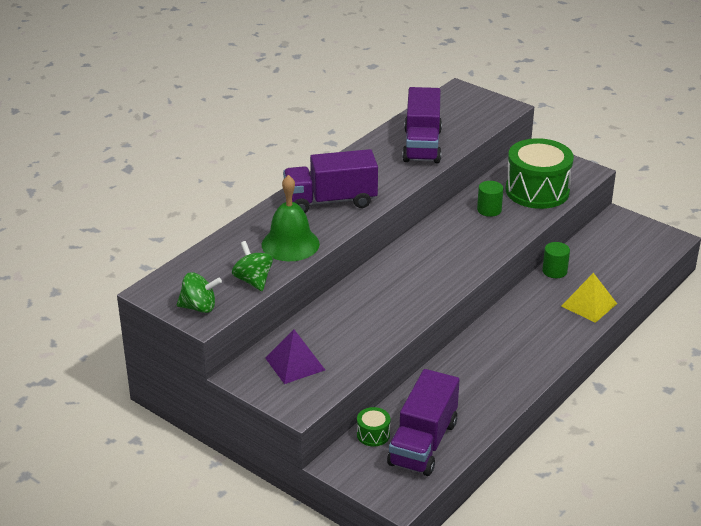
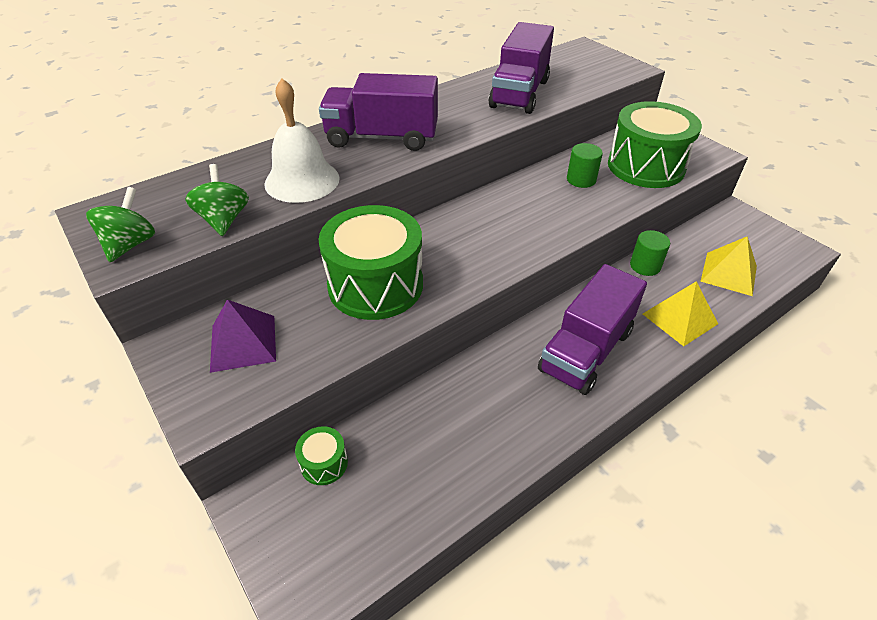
camera: 15 degrees right, 10 degrees up
(199, 307) = (130, 244): green spinning top -> green spinning top turned 90 degrees counterclockwise
(290, 244) = (302, 180): green bell -> white bell
(367, 312) = (375, 285): none -> green drum
(423, 443) = (384, 496): purple truck -> purple truck (586, 350)
(619, 266) = (729, 273): none -> yellow pyramid

